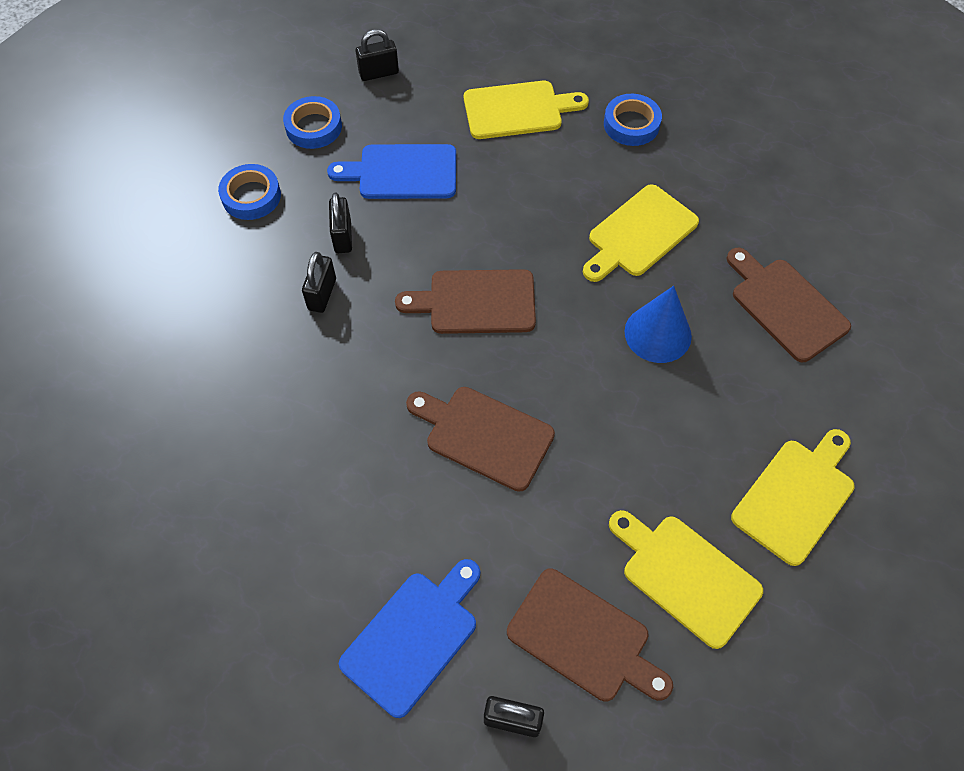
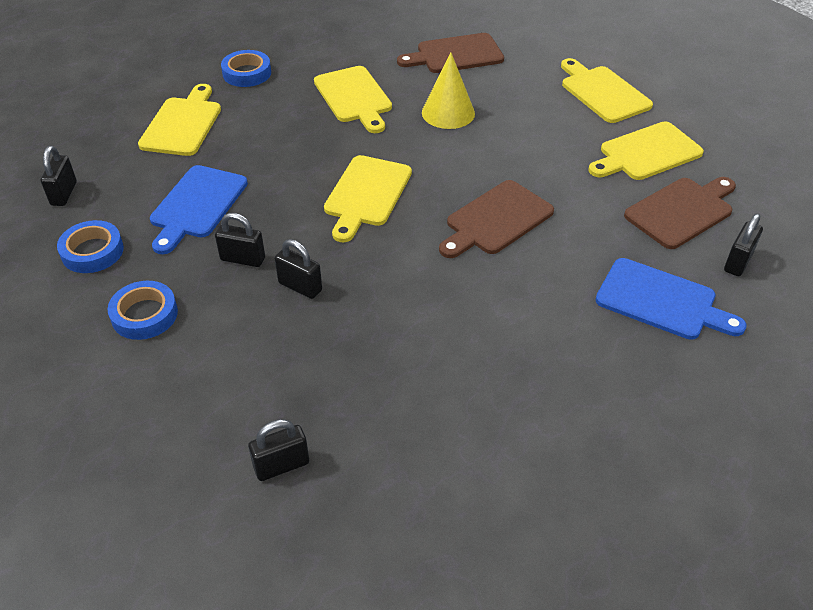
camera: 70 degrees left, 15 degrees down
(116, 357) = (281, 465): none -> black padlock
(413, 637) = (661, 301): blue cutting board -> blue cutting board turned 150 degrees clockwise
(476, 302) = (366, 194): brown cutting board -> yellow cutting board
(658, 333) = (448, 113): blue cone -> yellow cone

